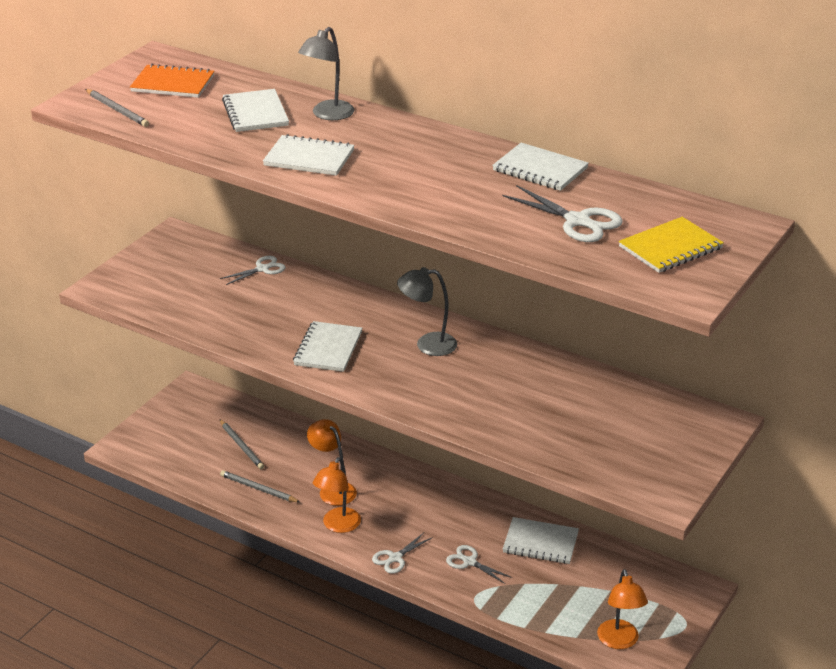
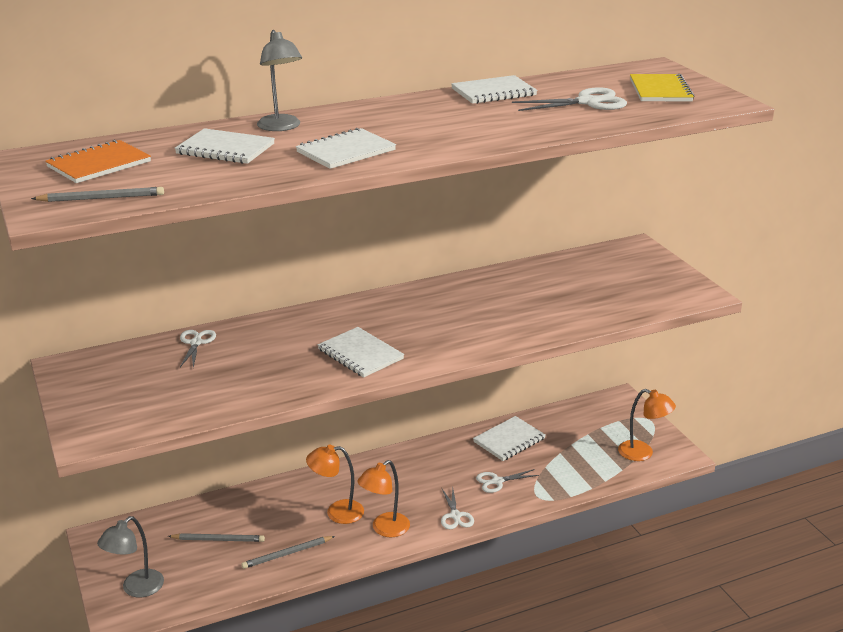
camera: 55 degrees left, 5 degrees down
(338, 526) = (385, 529): orange lamp -> orange lamp turned 75 degrees clockwise
(427, 344) = (413, 311): grey lamp -> grey lamp (136, 589)

